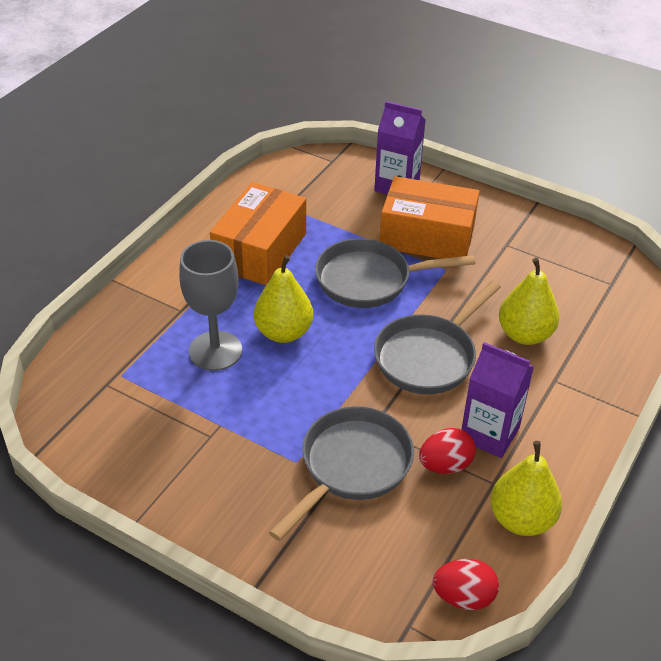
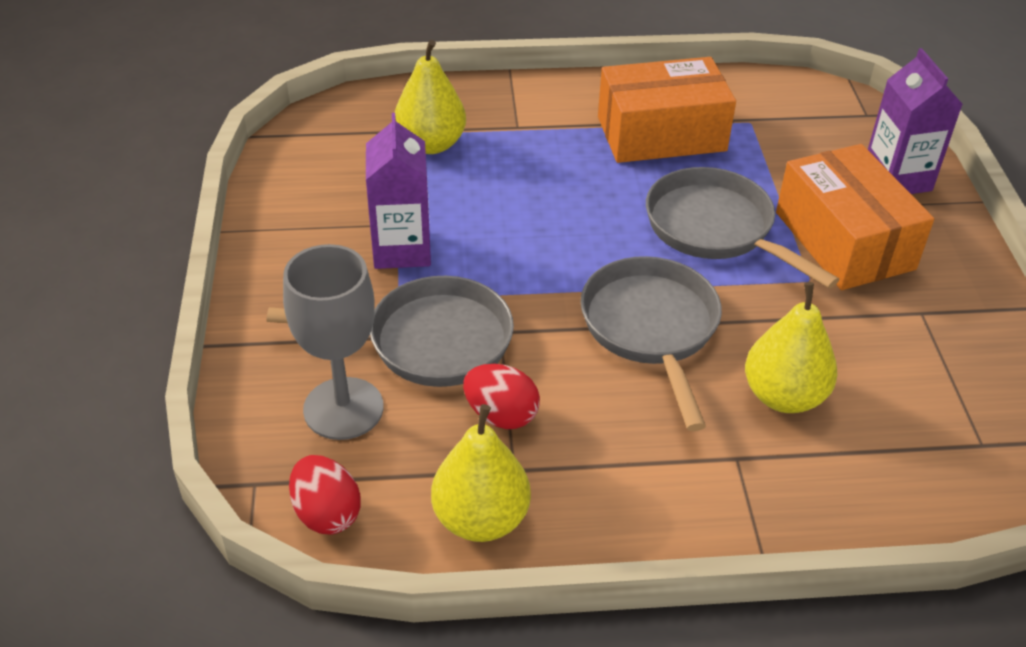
camera: 55 degrees right, 0 degrees up
(215, 351) = (488, 173): grey goblet -> grey goblet (343, 408)
(283, 332) = (564, 205): yellow pear -> yellow pear (431, 144)
(429, 357) = (651, 329): grey pan -> grey pan turned 75 degrees clockwise
(489, 433) = (586, 433): purple carton -> purple carton (402, 249)

